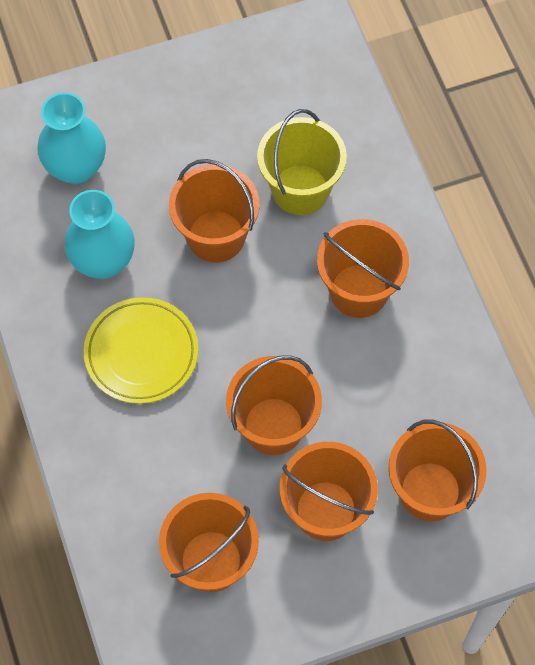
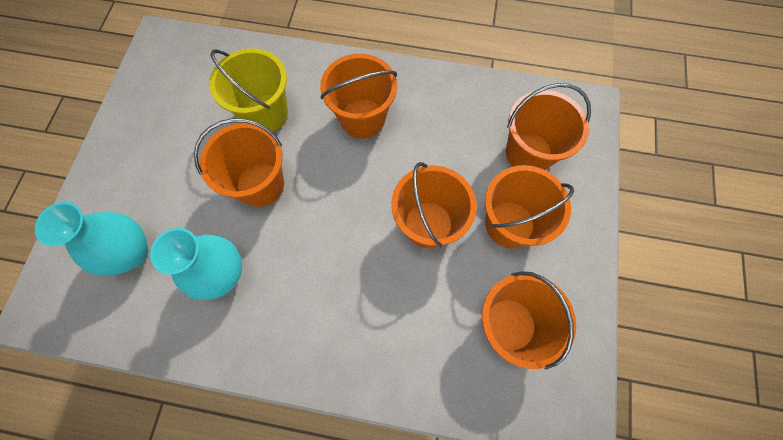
camera: 60 degrees left, 5 degrees up
(141, 353) = (315, 286): yellow plate -> none

